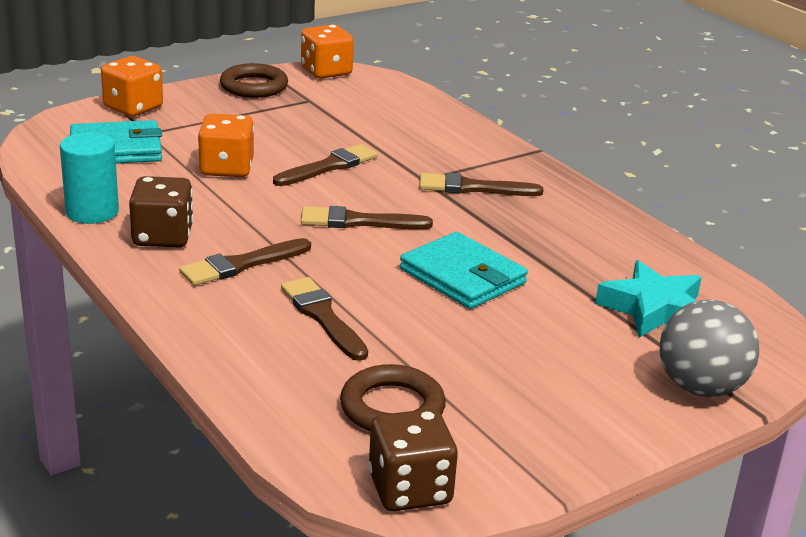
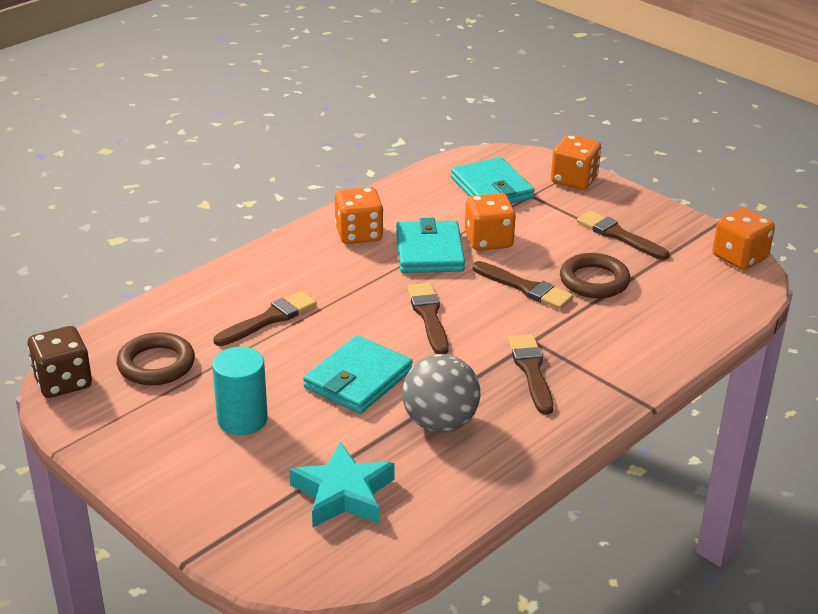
camera: 80 degrees right, 5 degrees up
(92, 212) = (382, 200): turquoise cylinder -> turquoise cylinder (242, 419)
(163, 237) = (359, 234): brown dice -> orange dice
(229, 202) = (429, 251): none -> turquoise wallet
(241, 265) = (331, 273): brown brush -> brown brush (618, 235)
(254, 86) = (668, 225): brown ring -> brown ring (594, 281)
(700, 387) = (218, 523): grey ball -> grey ball (440, 423)

